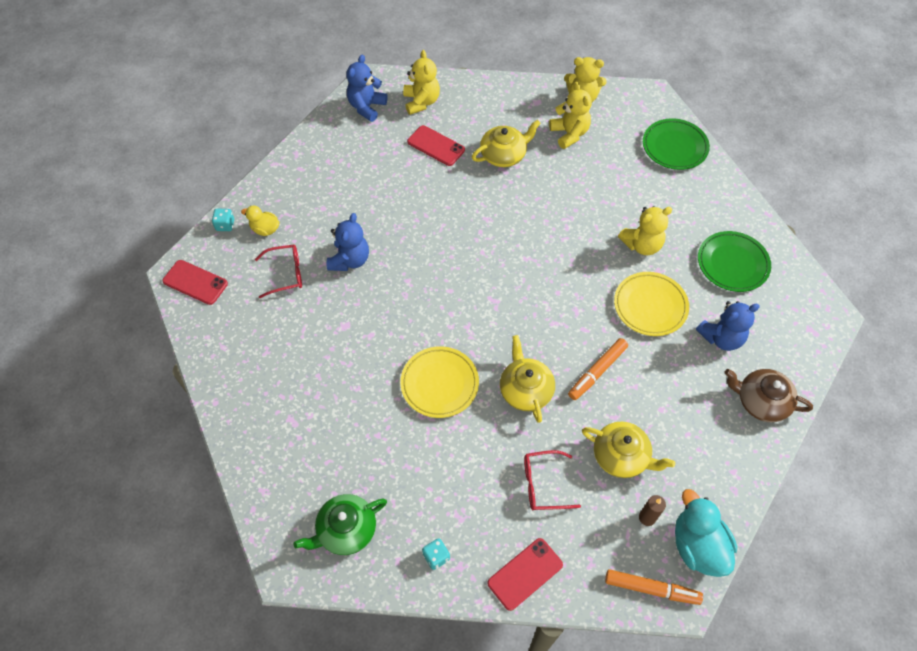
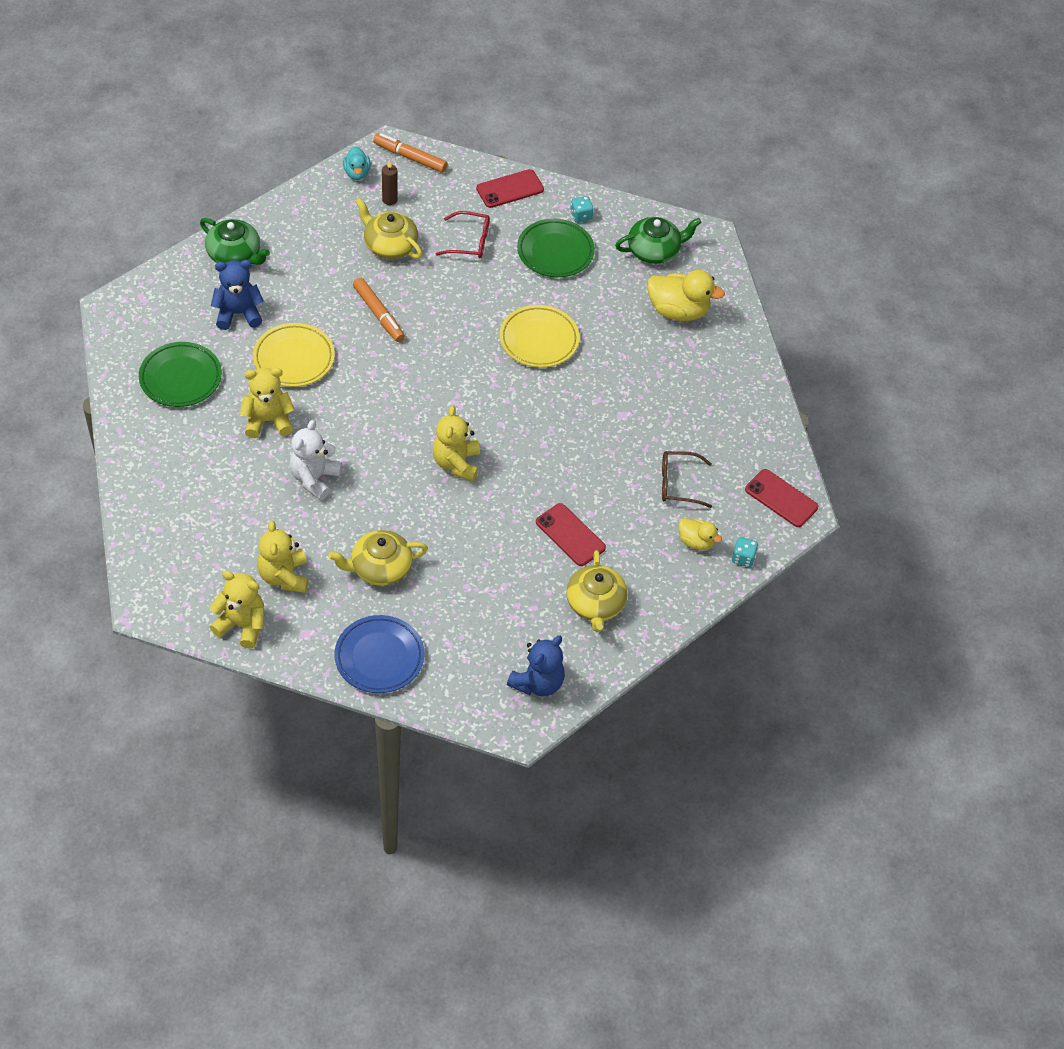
camera: 170 degrees left, 5 degrees down
(286, 274) = (678, 484): red glasses -> brown glasses
(309, 456) = (678, 311): none -> yellow duck
(350, 260) = (603, 482): blue teddy bear -> none
(421, 102) = (461, 672): yellow teddy bear -> yellow teddy bear (456, 463)
(436, 146) = (462, 601): red phone -> red phone (570, 535)
(480, 99) = (379, 657): none -> blue plate
(525, 390) = (456, 315): yellow teapot -> yellow teapot (595, 604)
(582, 207) = (314, 478): none -> white teddy bear
(597, 372) = (378, 314): orange marker -> orange marker turned 90 degrees clockwise
(674, 147) = (161, 526): green plate -> green plate (555, 252)
(697, 546) = (357, 173): turquoise duck -> turquoise duck, size x0.57
(761, 401) = (235, 255): brown teapot -> green teapot

